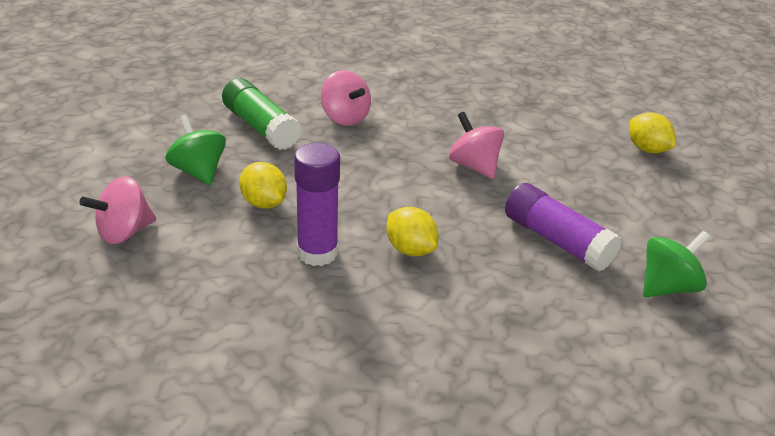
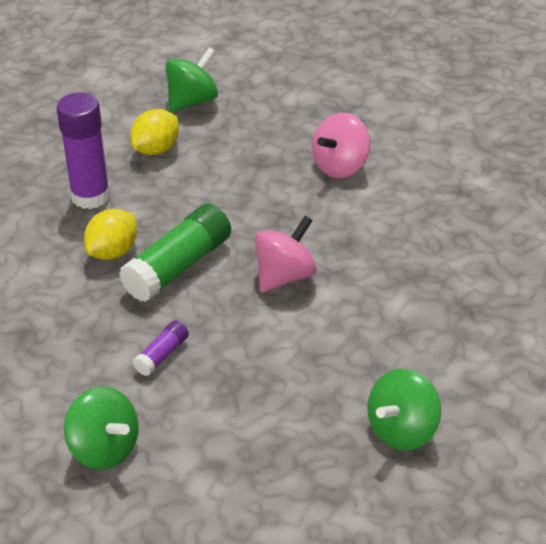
camera: 80 degrees right, 5 degrees up
(124, 232) = (87, 89): pink spinning top -> none
(260, 127) = (290, 117): green glue stick -> green glue stick (178, 267)
(557, 240) = (162, 355): purple glue stick -> purple glue stick, size x0.49
(647, 149) = (403, 431): yellow lemon -> green spinning top

